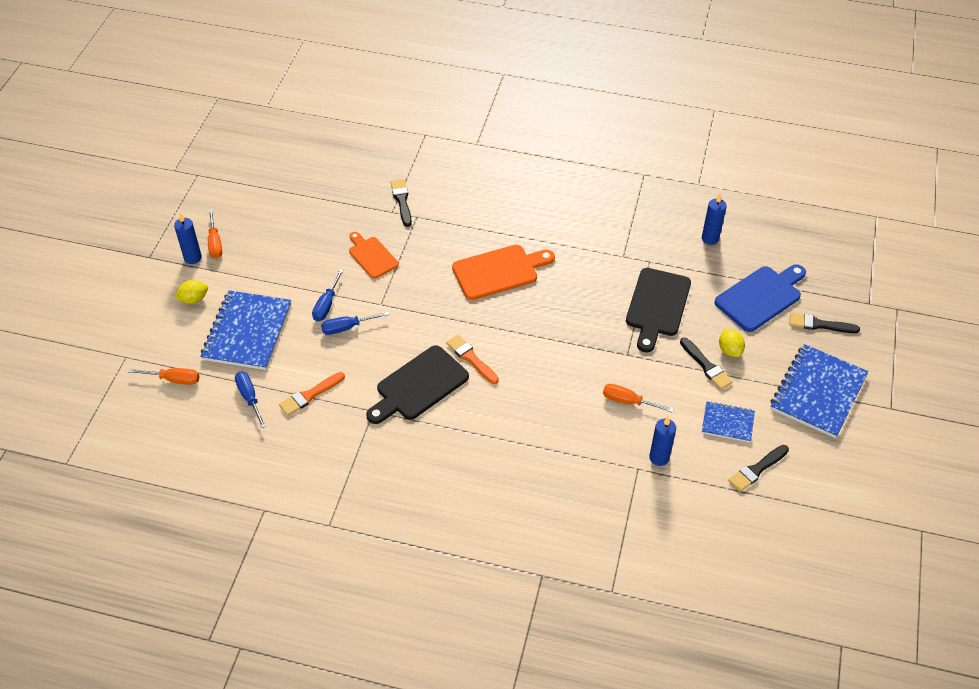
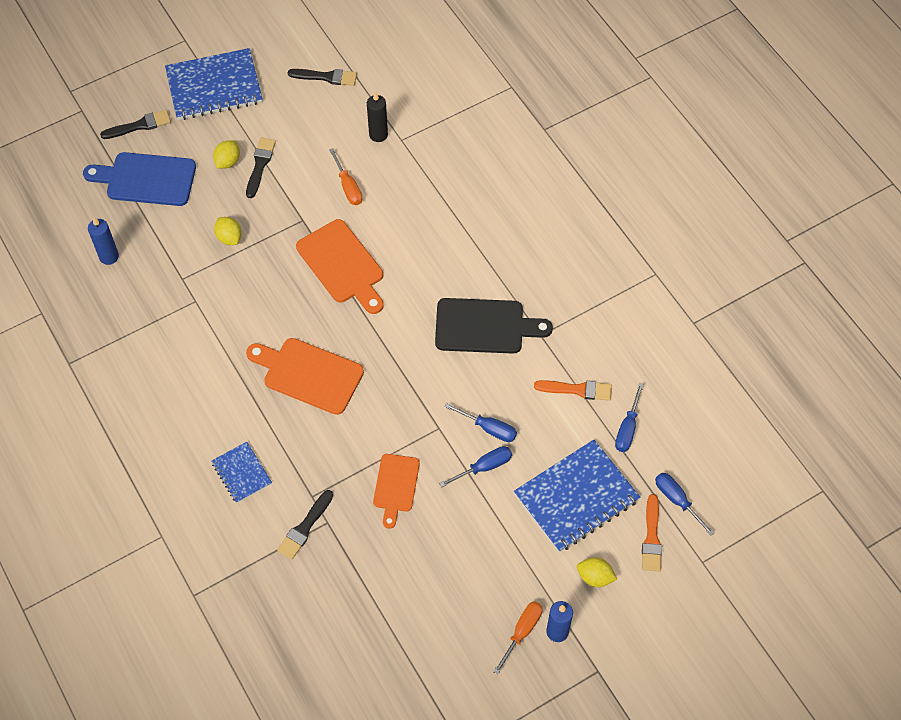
camera: 135 degrees left, 10 degrees up
(174, 379) = (677, 500): orange screwdriver -> blue screwdriver
(471, 358) = (420, 315): orange brush -> orange brush (651, 537)
(562, 348) = (342, 265): none -> orange cutting board
(657, 306) = (229, 237): black cutting board -> yellow lemon
(659, 458) = (378, 135): blue candle -> black candle
(727, 423) = (302, 118): blue notebook -> blue notebook (242, 473)
(820, 324) = (139, 125): black brush -> black brush turned 75 degrees counterclockwise

